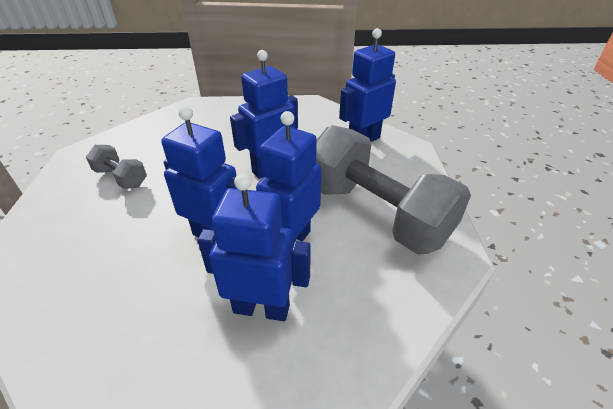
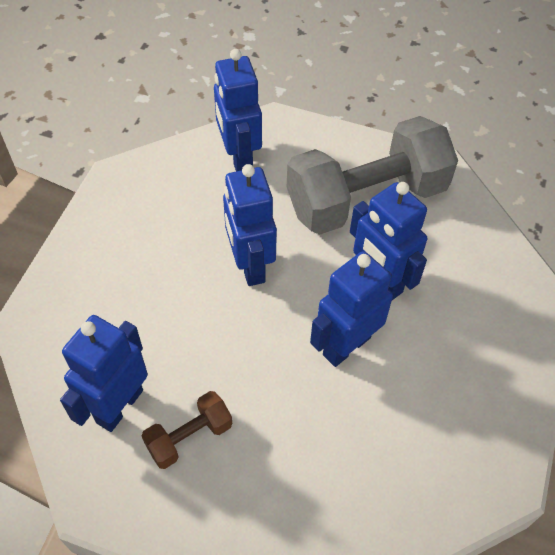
camera: 70 degrees left, 15 degrees up
(121, 178) = (189, 437): grey dumbbell -> brown dumbbell
(261, 308) = (449, 327): blue robot -> blue robot (119, 406)

